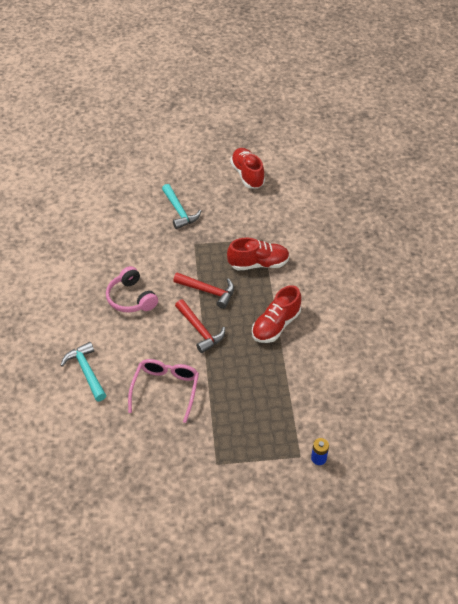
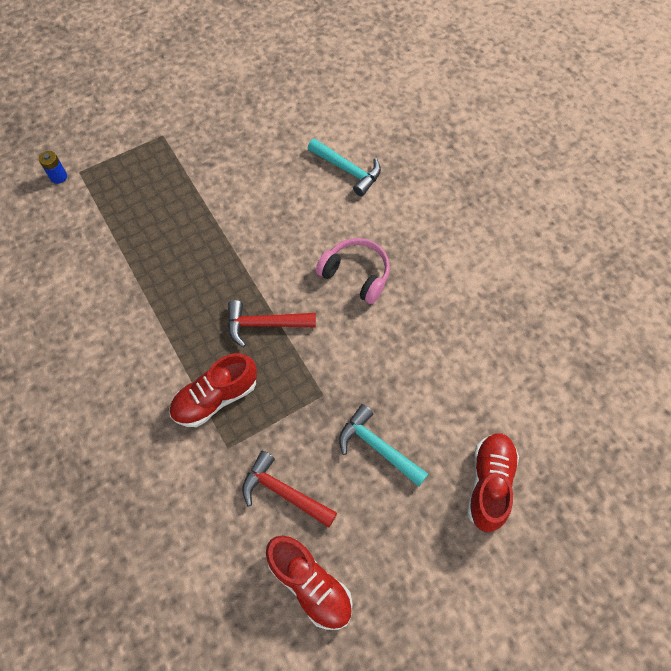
camera: 155 degrees right, 15 degrees up
(165, 389) = (251, 184): pink glasses -> none
(200, 330) = (248, 266): red hammer -> red hammer (283, 492)
(276, 325) = (156, 310): red shoe -> red shoe (489, 484)

